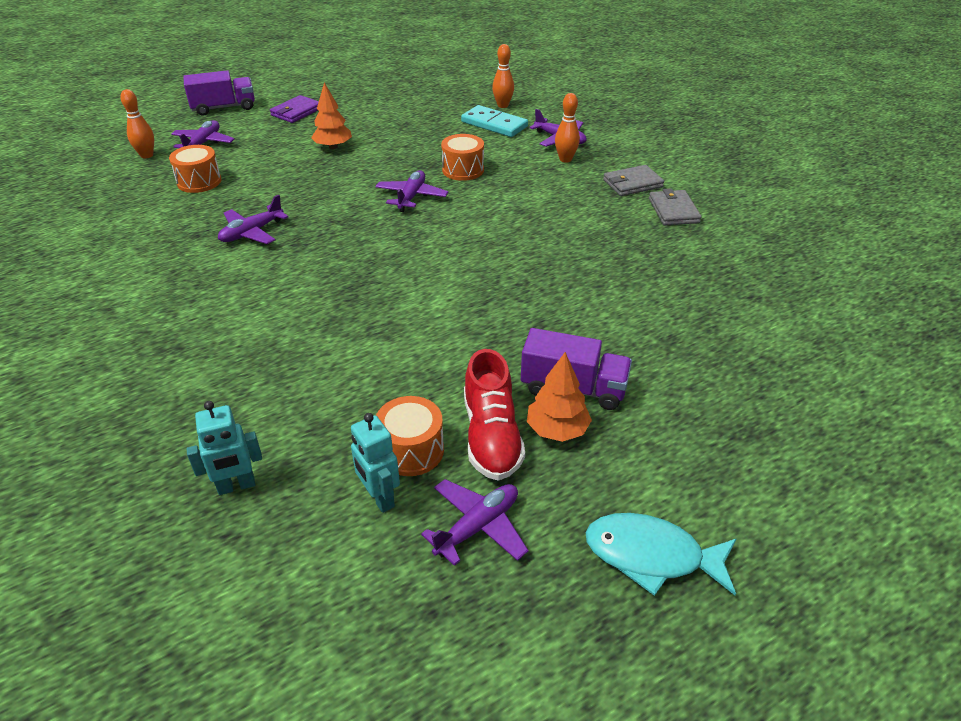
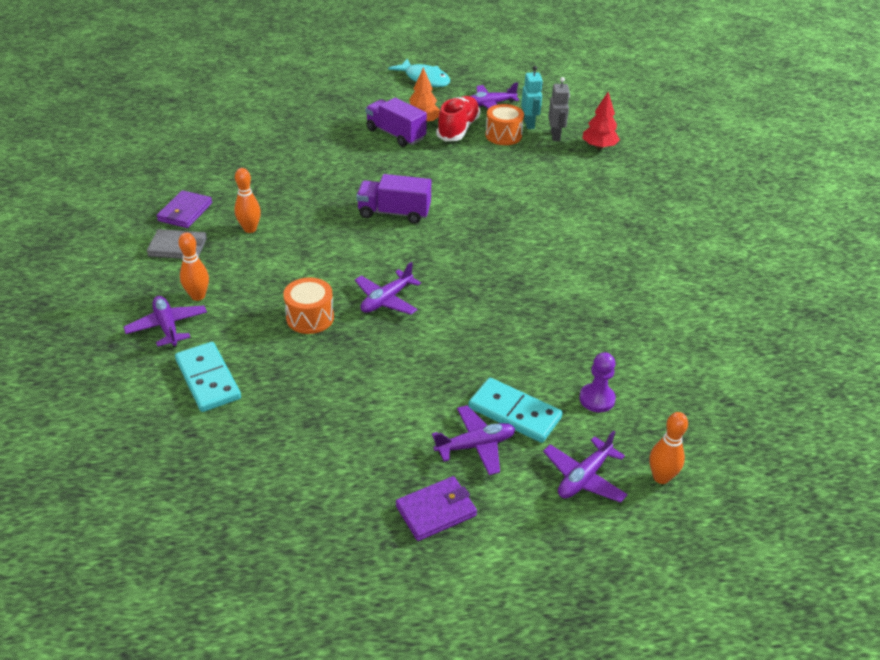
camera: 155 degrees left, 0 degrees up
(199, 181) = (597, 399): orange drum -> purple pawn
(224, 108) = (541, 570): purple truck -> purple truck (394, 213)
(236, 486) = (599, 147): turquoise robot -> red tree
(252, 232) = (554, 307): purple plane -> purple plane (475, 445)
(263, 159) = (514, 413): none -> turquoise domino
(321, 484) = (555, 136): none -> grey robot
(333, 147) = (423, 407): orange tree -> none
(502, 105) = (159, 414): orange bowling pin -> orange bowling pin (250, 229)
(673, 210) = (185, 212): grey wallet -> purple wallet

